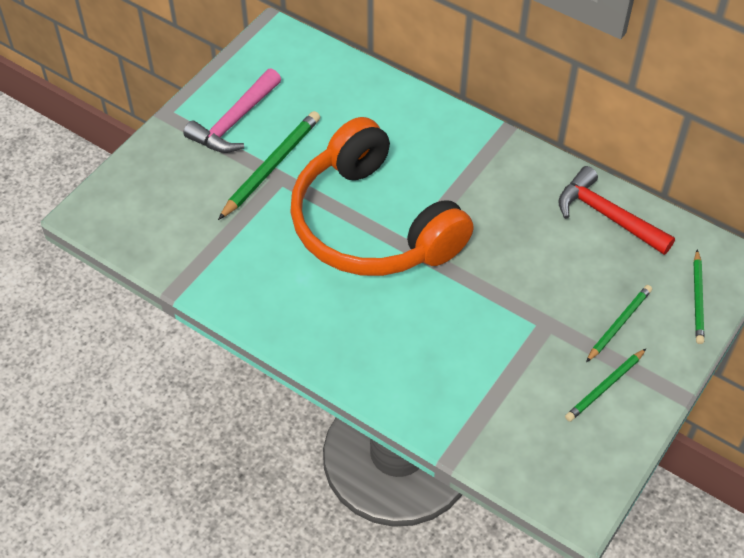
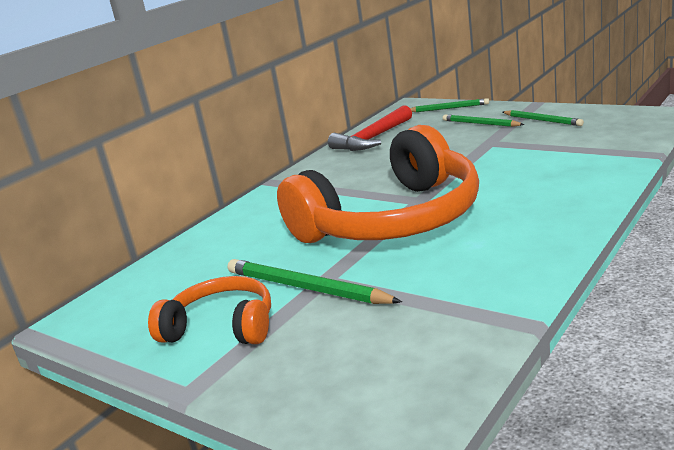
camera: 85 degrees left, 30 degrees down
(235, 121) = (222, 327): pink hammer -> orange headphones

